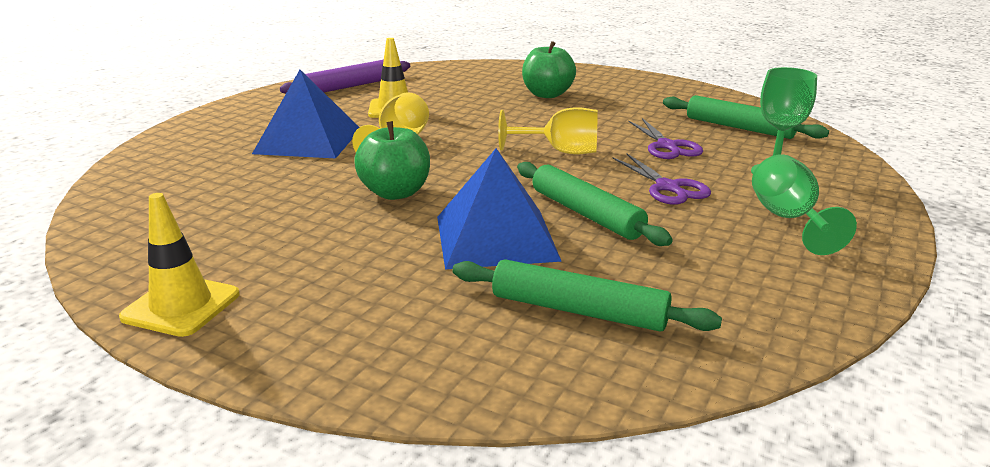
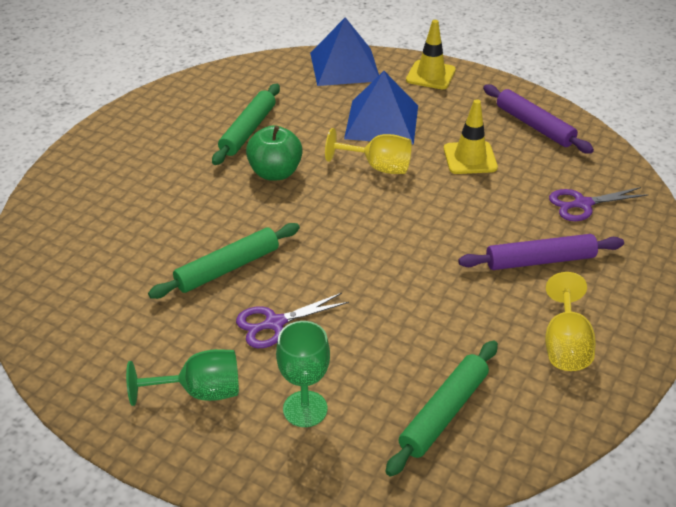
camera: 90 degrees right, 15 degrees up
(181, 306) = (138, 114): yellow traffic cone -> yellow traffic cone (430, 75)
(495, 237) = (195, 221): blue pyramid -> blue pyramid (344, 66)
(547, 94) = (539, 260): green apple -> purple rolling pin
(560, 152) = (361, 261): yellow goblet -> yellow goblet (565, 345)
(578, 310) = (94, 255): green rolling pin -> green rolling pin (248, 130)
(667, 146) = (378, 339): purple scissors -> purple scissors (582, 204)

